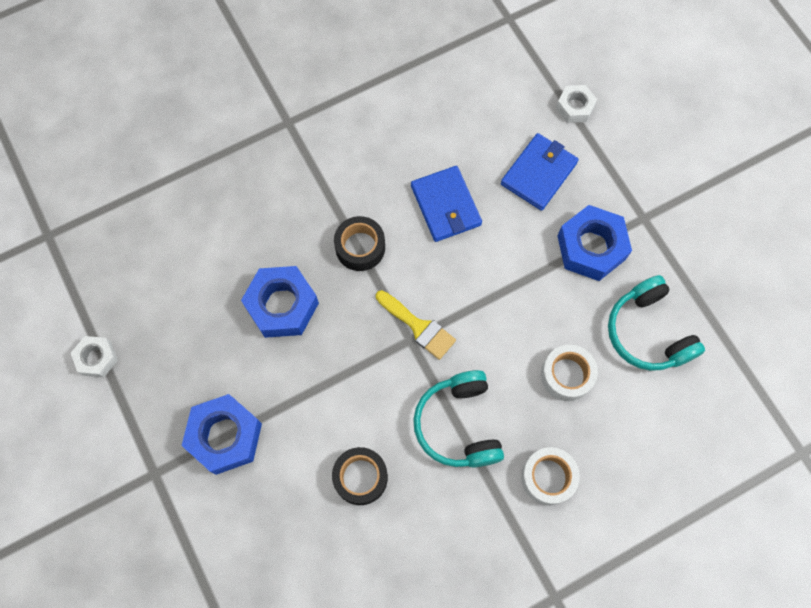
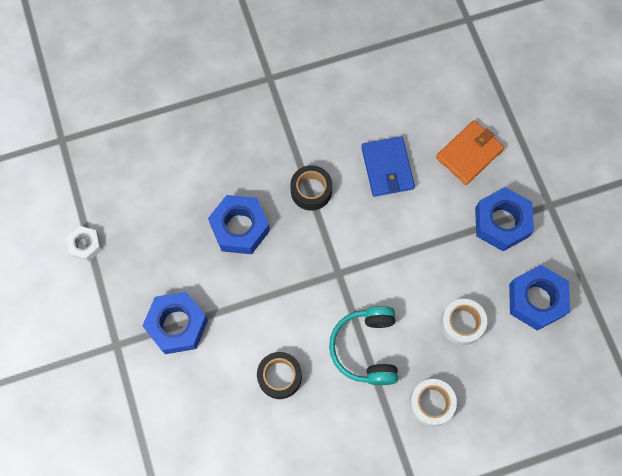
camera: 10 degrees right, 0 degrees up
(418, 327) = (347, 263): yellow brush -> none
(538, 173) = (469, 153): blue wallet -> orange wallet
(575, 107) = (509, 103): white nut -> none
(648, 332) = (536, 300): turquoise headphones -> blue nut

